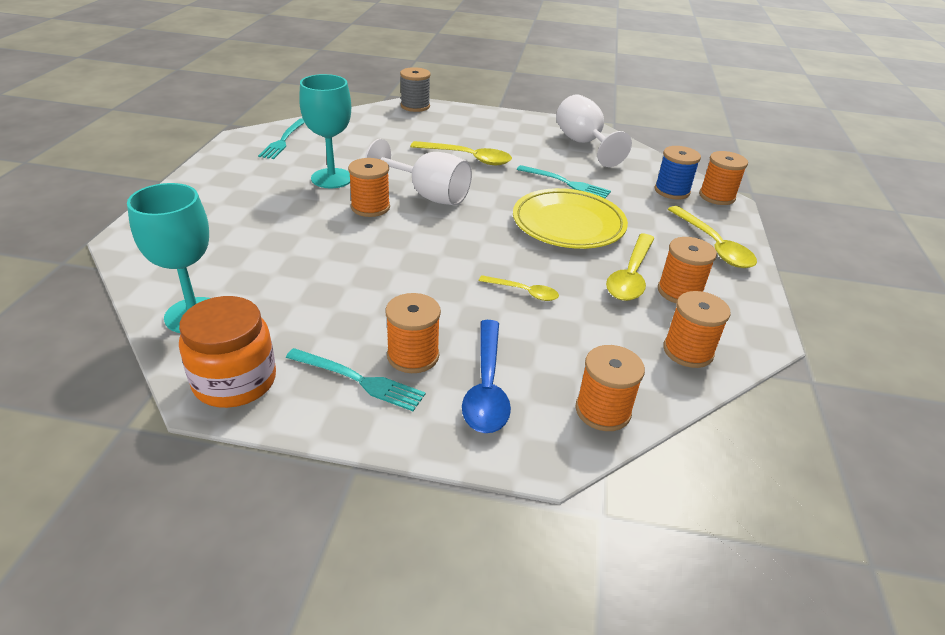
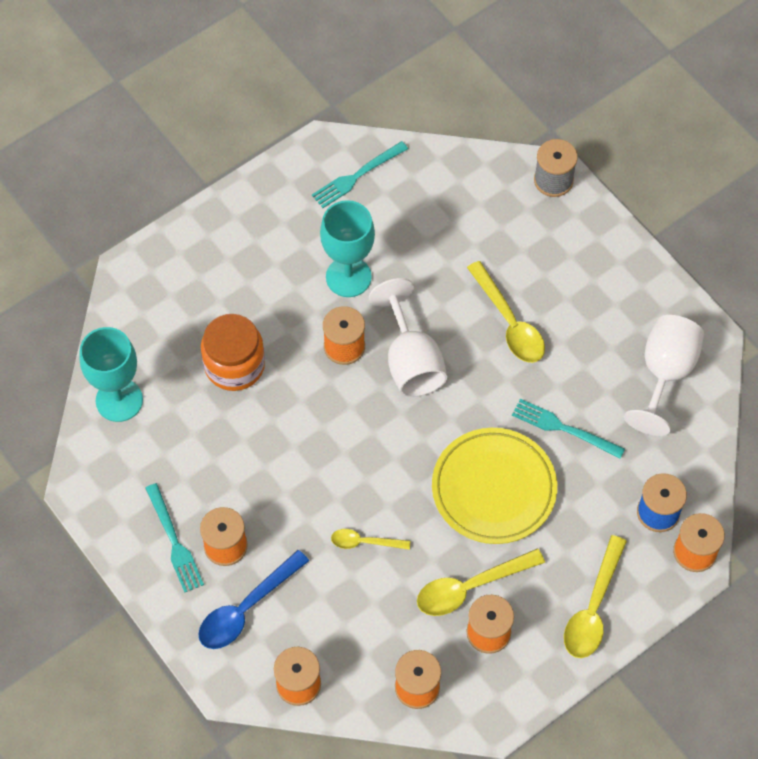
camera: 45 degrees right, 25 degrees up
(235, 381) = (102, 486): orange jar -> orange jar (234, 365)
(524, 292) = (364, 542): yellow spoon -> yellow spoon turned 120 degrees clockwise
(566, 183) = (563, 428): turquoise fork -> turquoise fork turned 135 degrees clockwise

